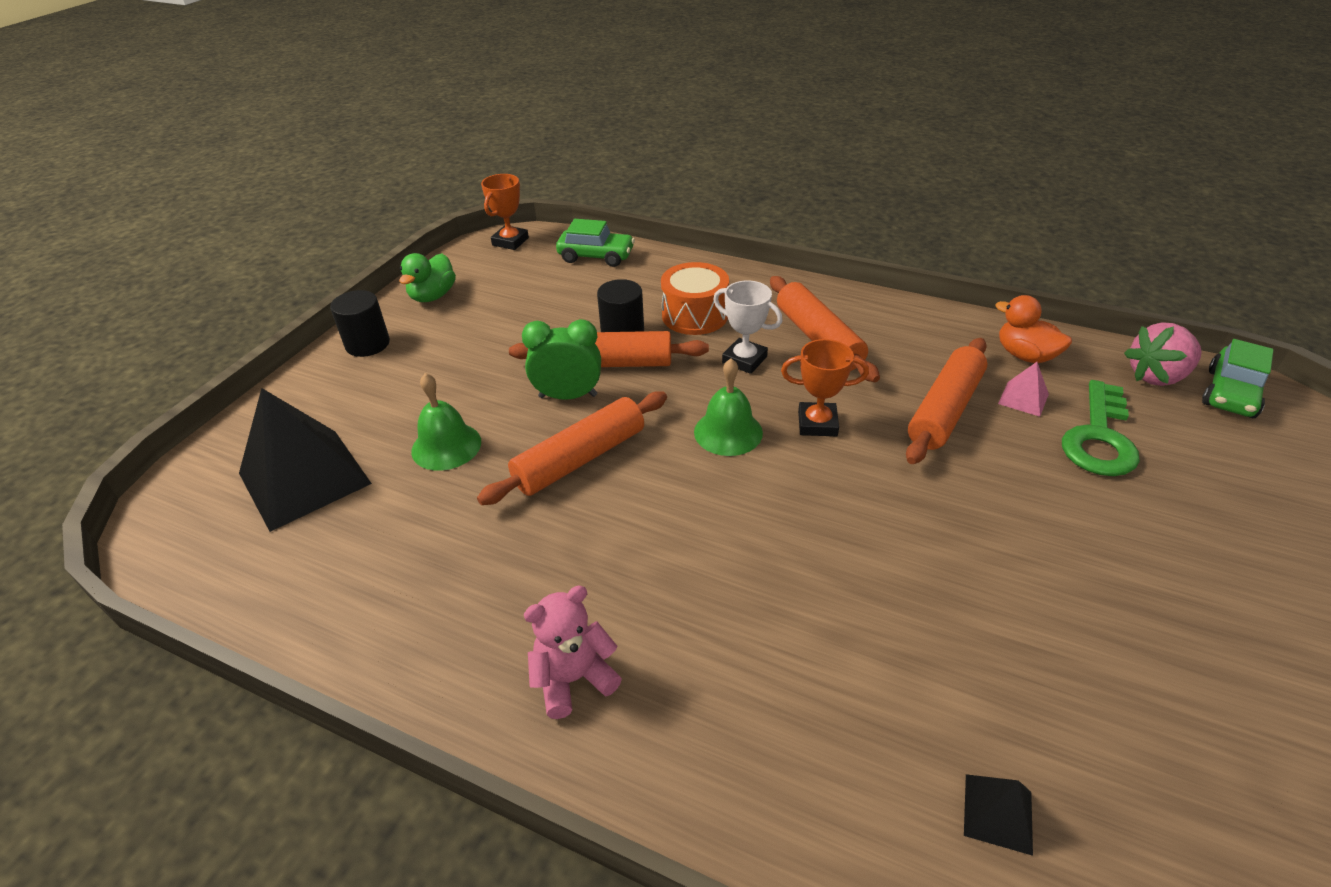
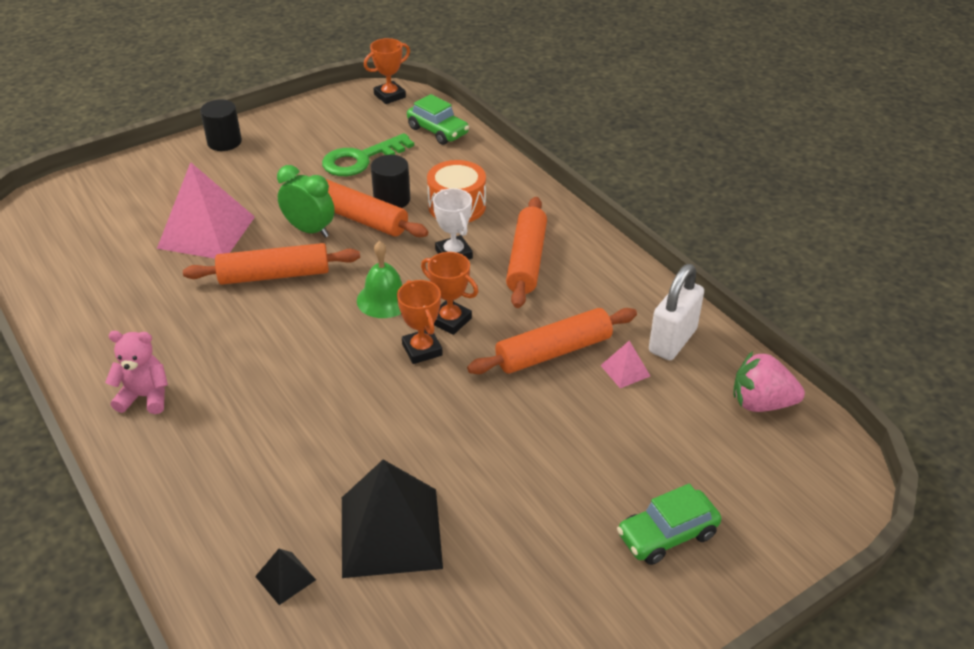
camera: 30 degrees right, 0 degrees up
(304, 478) = (114, 218): black pyramid -> black pyramid (390, 531)
(433, 296) = (296, 121): green duck -> none
(446, 446) = (206, 232): green bell -> pink pyramid
(825, 465) = (422, 350): none -> orange trophy
(1025, 355) = (672, 341): orange duck -> white padlock
(1099, 438) = (644, 423): green key -> green key (360, 159)
(1230, 393) = (806, 443): green car -> green car (667, 535)

